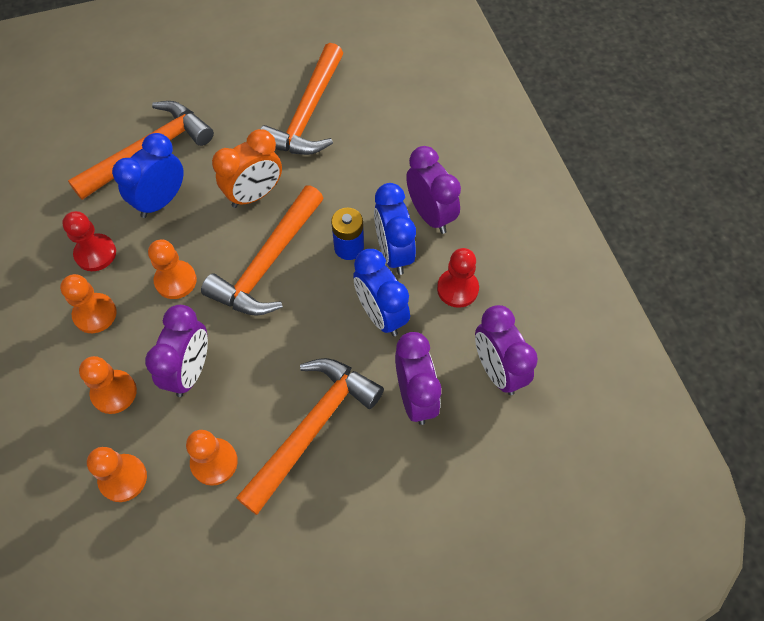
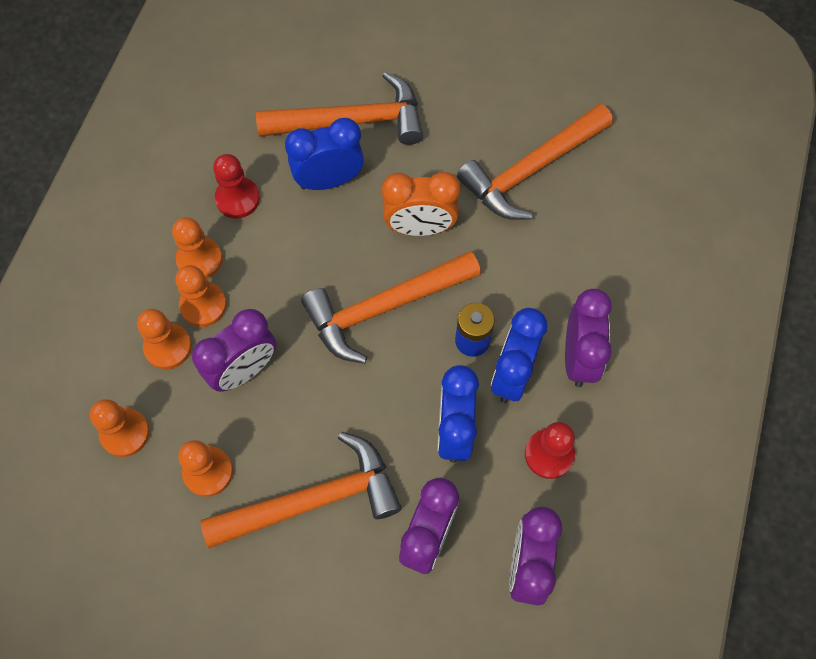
camera: 35 degrees right, 5 degrees up
(175, 281) = (289, 271): orange pawn -> orange pawn (203, 305)

